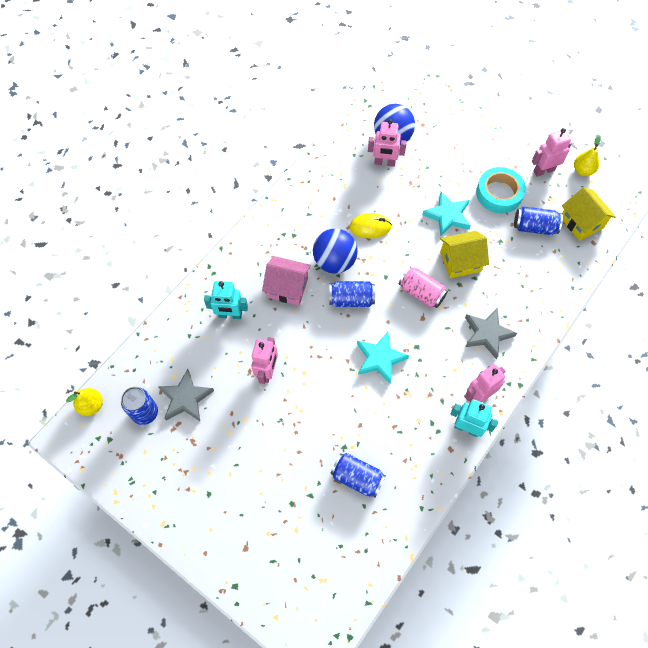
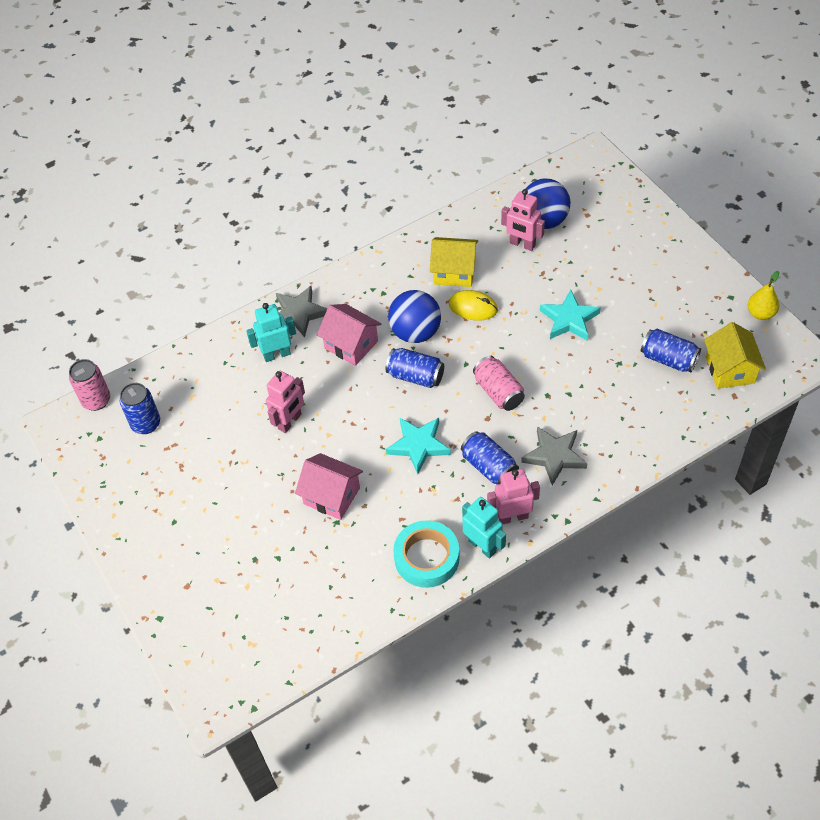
camera: 25 degrees right, 10 degrees down
(91, 405) = (96, 400): yellow pear -> pink can
(185, 398) = (193, 422): grey star -> grey star (299, 313)
(230, 315) = (276, 354): turquoise robot -> turquoise robot turned 135 degrees clockwise
(330, 425) = (331, 496): none -> pink house
(357, 478) = (336, 556): blue can -> blue can (489, 467)
(460, 261) = (560, 372): yellow house -> yellow house (454, 272)
(499, 194) = (643, 312): turquoise tape -> turquoise tape (426, 558)
(543, 171) = (711, 301): pink robot -> none

